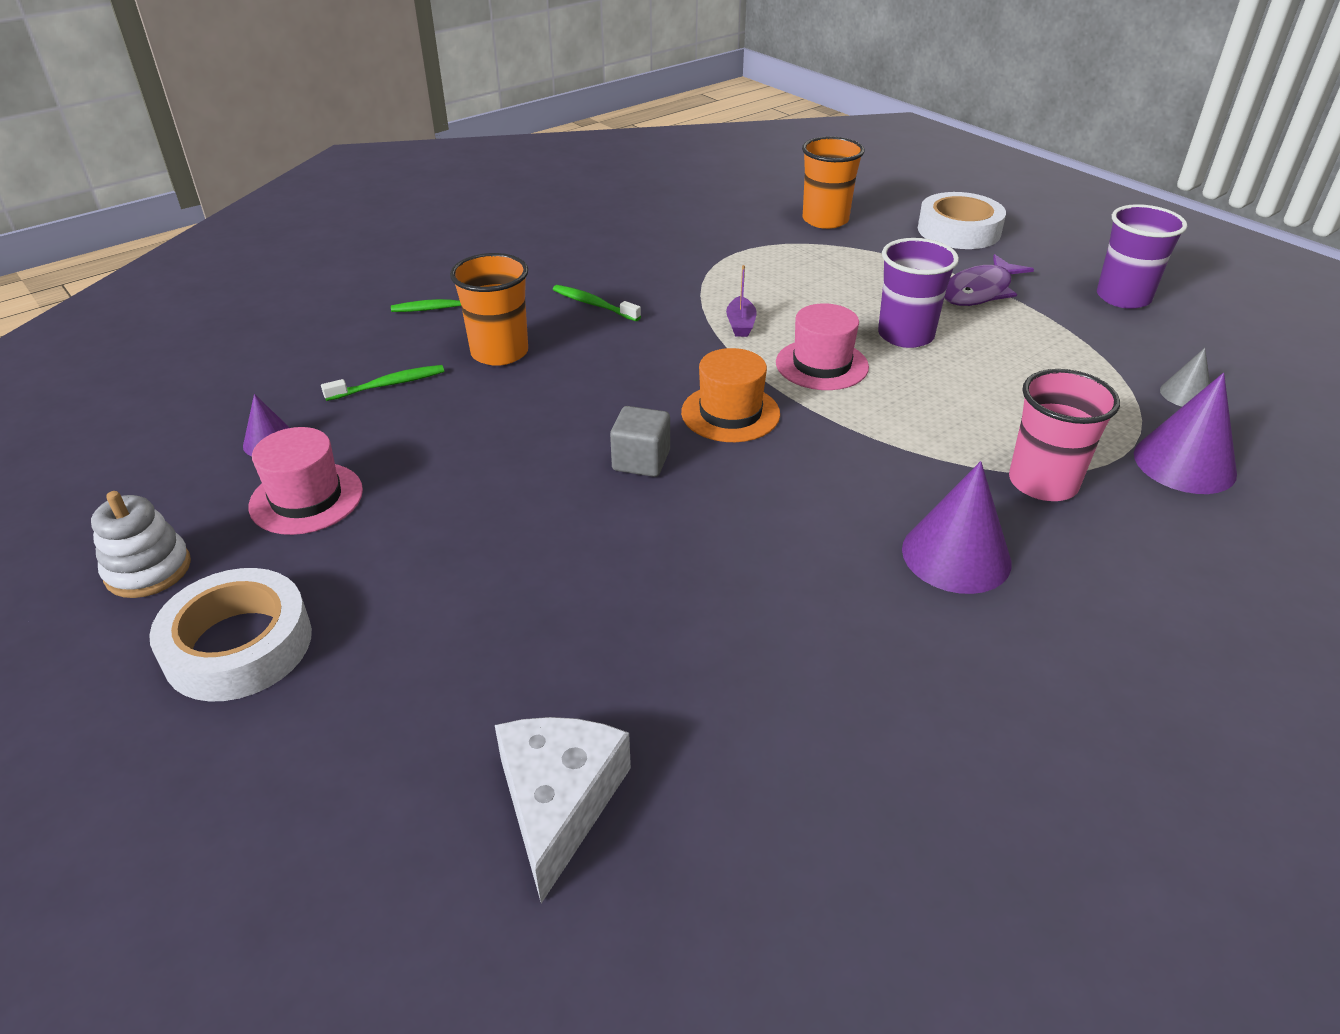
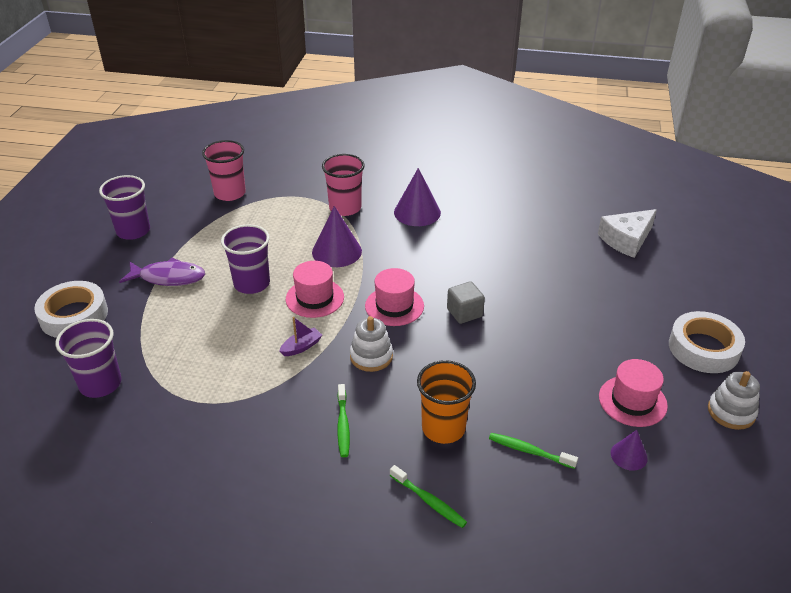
camera: 130 degrees left, 0 degrees up
(663, 358) = (371, 356): none -> white stacking toy
(730, 413) = (394, 306): orange hat -> pink hat
(825, 220) = (100, 384): orange cup -> purple cup
(1184, 463) = (291, 183): purple cone -> purple cone (337, 251)
(1185, 394) = (230, 193): grey cone -> pink cup

